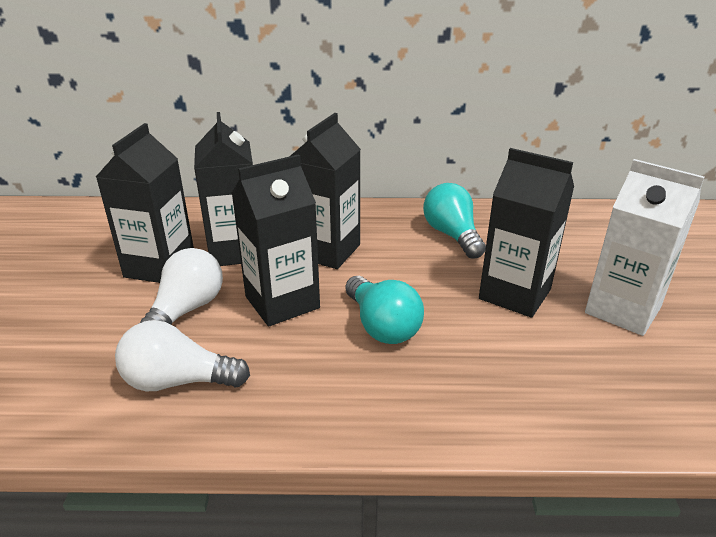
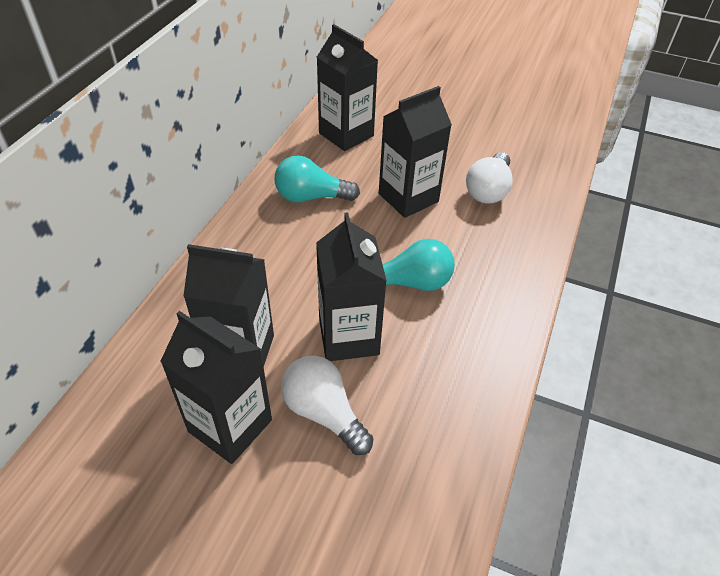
camera: 70 degrees left, 15 degrees up
(178, 381) = (425, 434): white light bulb -> white light bulb (488, 190)
(327, 251) = (284, 283): black carton -> black carton (346, 134)
(622, 310) = (449, 158): white carton -> none

